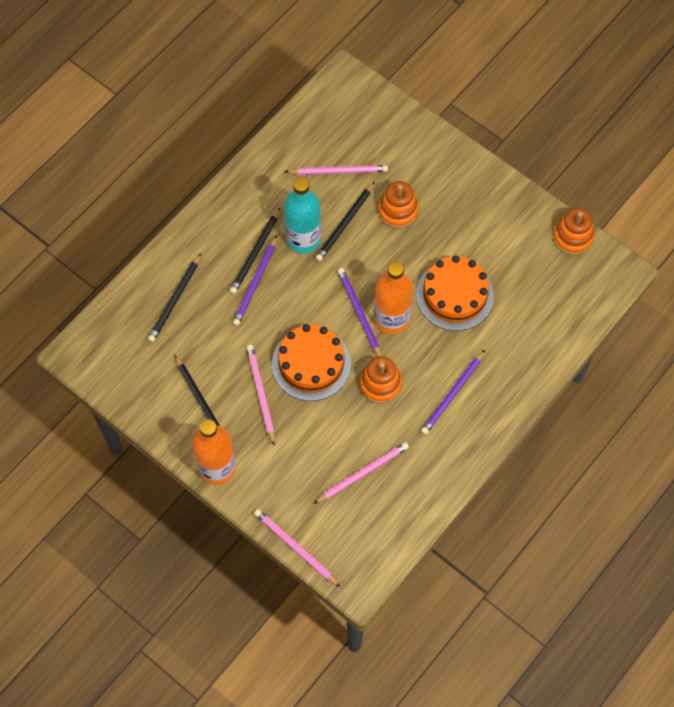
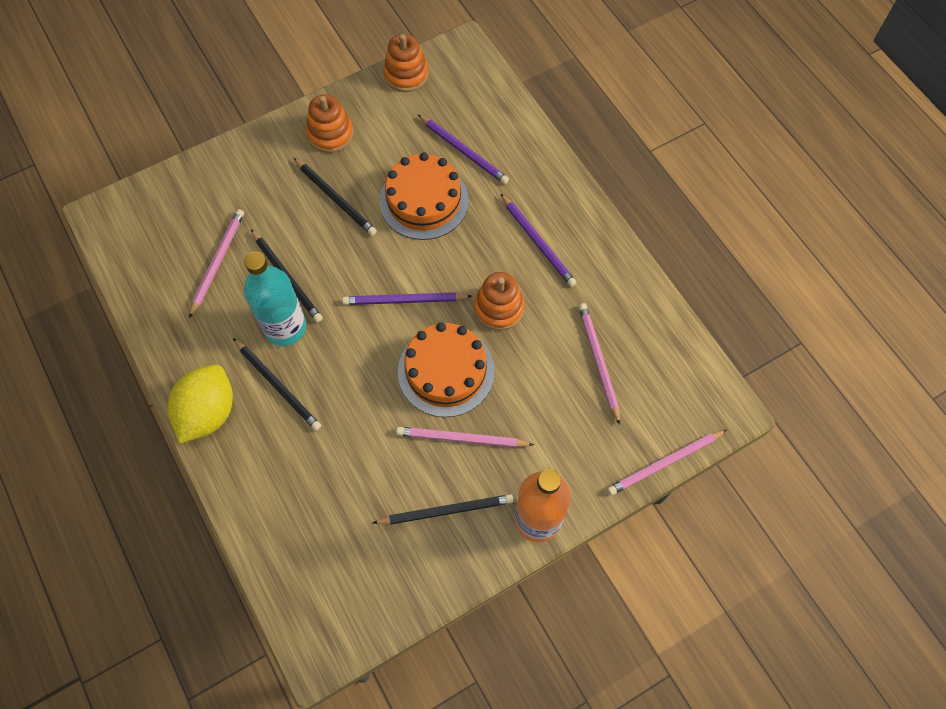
camera: 70 degrees left, 0 degrees up
(175, 299) = (296, 499): black pencil -> black pencil (335, 198)
(217, 216) = (208, 412): none -> yellow lemon
(255, 282) = (316, 398): purple pencil -> purple pencil (463, 151)
(391, 319) = (425, 270): orange bottle -> none
(398, 211) = (297, 220): orange stacking toy -> orange stacking toy (330, 134)

